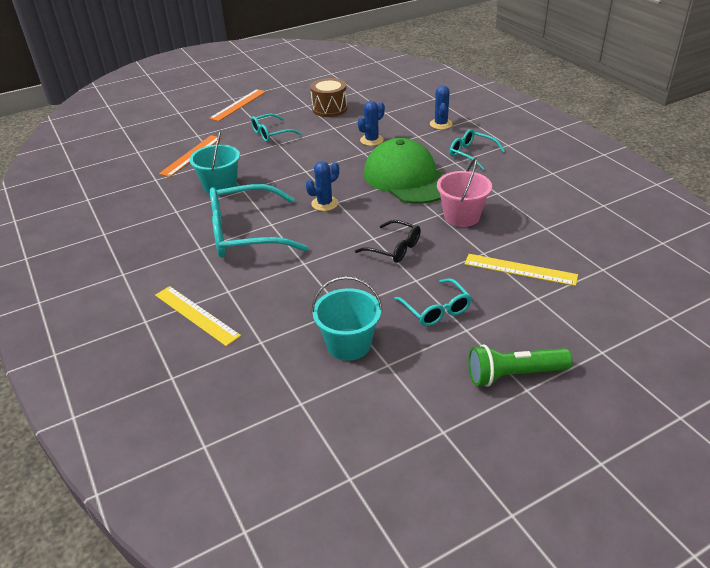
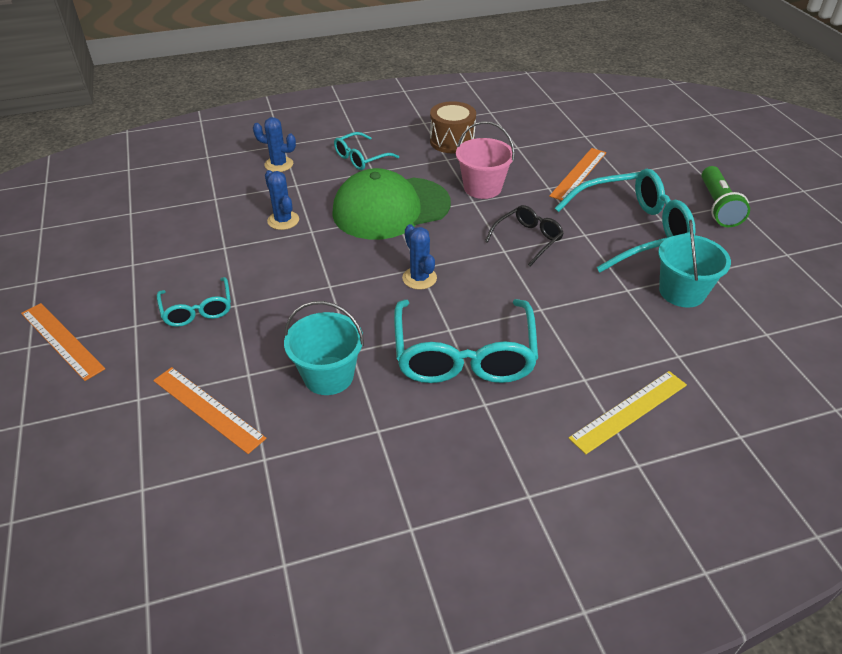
camera: 80 degrees left, 5 degrees up
(329, 109) = (163, 244): brown drum -> brown drum (452, 141)
(436, 309) = (632, 230): turquoise glasses -> turquoise glasses, size x1.87
(520, 269) = (578, 174): yellow ruler -> orange ruler

